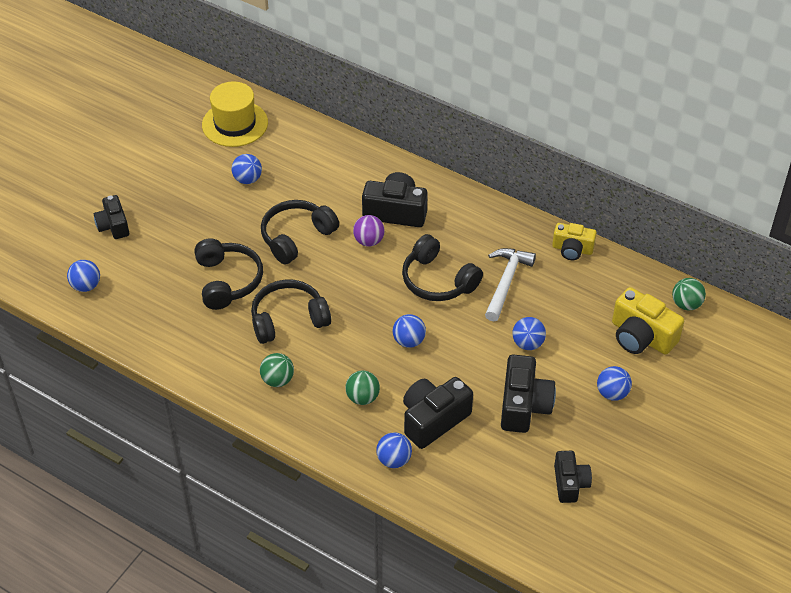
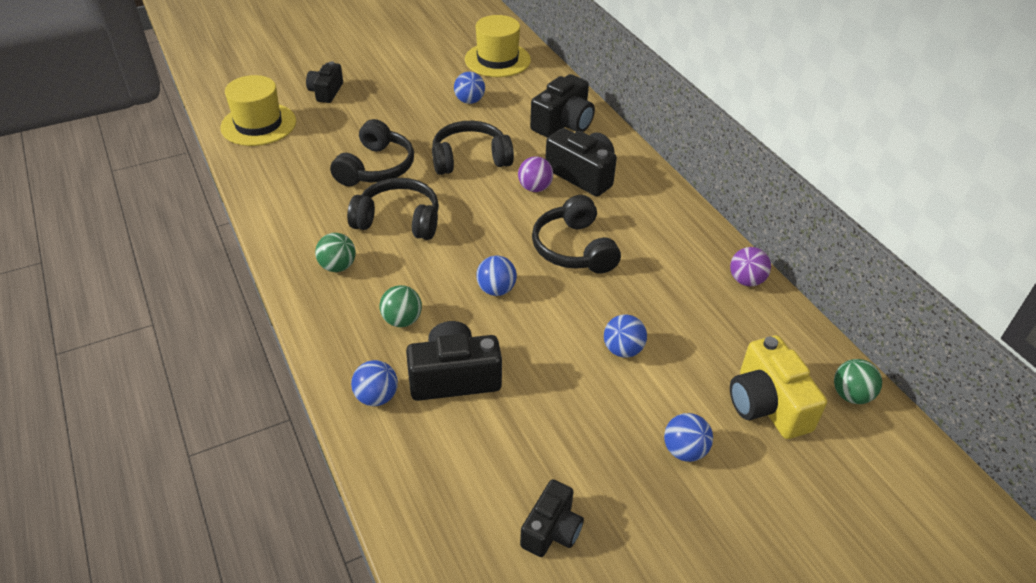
camera: 30 degrees right, 5 degrees down
(86, 286) = (258, 124): blue ball -> yellow hat
(506, 282) = (646, 280): white hammer -> none
(524, 405) = (566, 412): black camera -> black camera (563, 123)
(572, 249) = (746, 280): yellow camera -> purple ball

